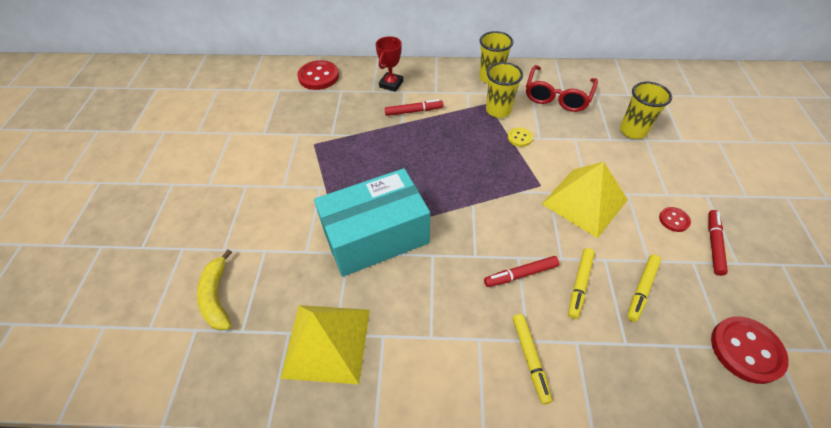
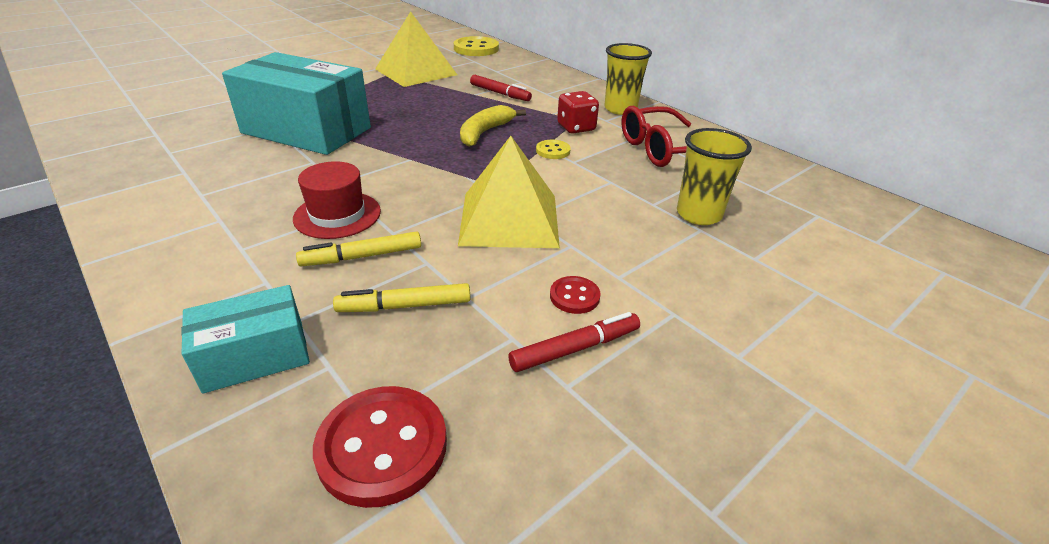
camera: 45 degrees right, 15 degrees down
(217, 297) = (172, 99): yellow banana -> yellow banana (485, 132)
(318, 77) = (476, 49): red button -> yellow button
(327, 342) = (156, 152): yellow pyramid -> yellow pyramid (416, 72)
(391, 84) = (520, 74): red trophy -> none
(498, 110) = (576, 128): yellow cup -> red dice
(520, 274) = (337, 215): red marker -> red hat
(530, 359) = (214, 258): yellow marker -> none
(649, 375) = (255, 356): none -> turquoise box

